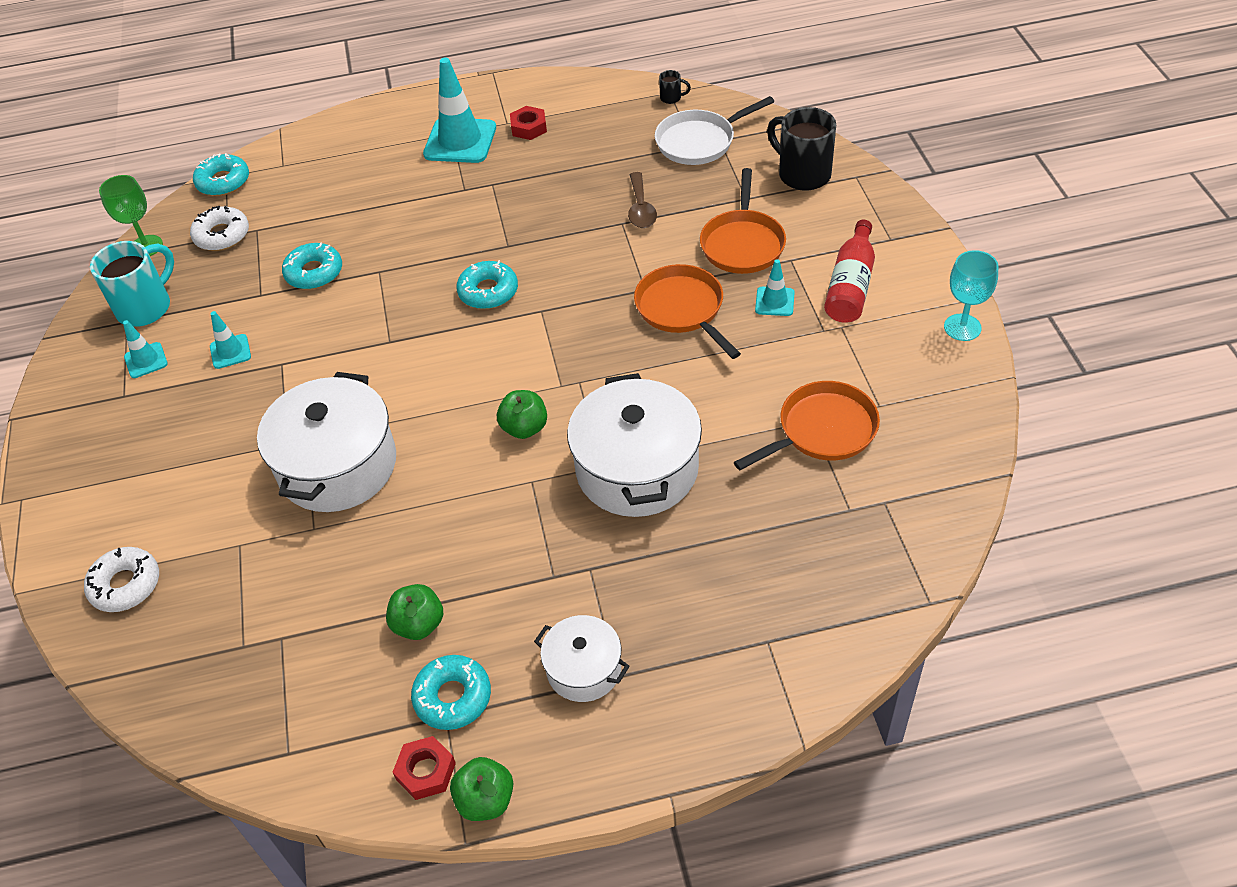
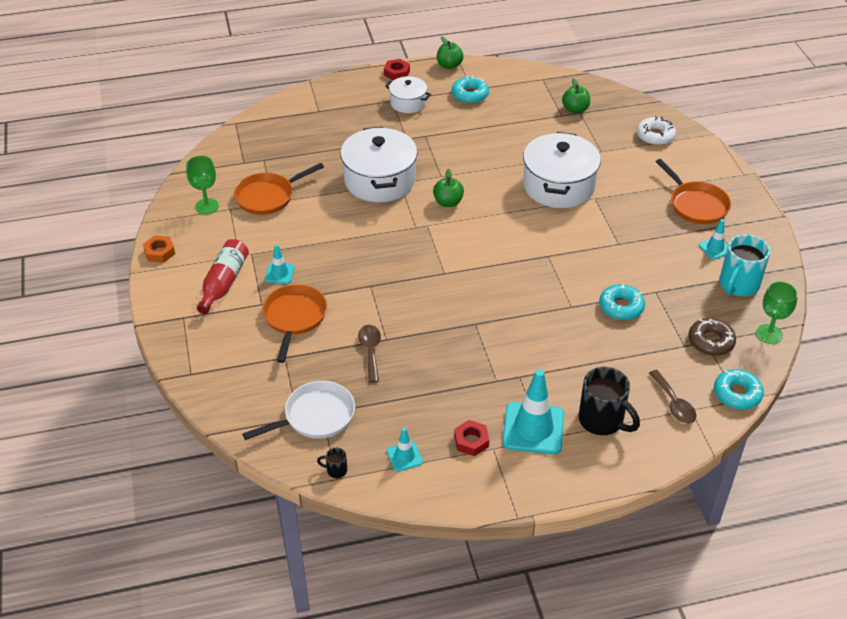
camera: 175 degrees right, 5 degrees down
(222, 235) = (710, 341): white donut -> brown donut
(230, 351) = (658, 252): turquoise traffic cone -> turquoise traffic cone (404, 456)
(298, 169) = (674, 404): none -> brown spoon
(419, 624) = (492, 119): green apple -> green apple (575, 109)
(426, 771) = (477, 73): red nut -> red nut (397, 73)
(488, 291) = (484, 288): turquoise donut -> none
(682, 309) = (344, 270): orange pan -> orange pan (696, 204)
(802, 174) = (234, 377): black mug -> black mug (602, 420)
(919, 408) = (207, 206): none -> green goblet
(962, 327) = (159, 252): turquoise goblet -> orange nut

